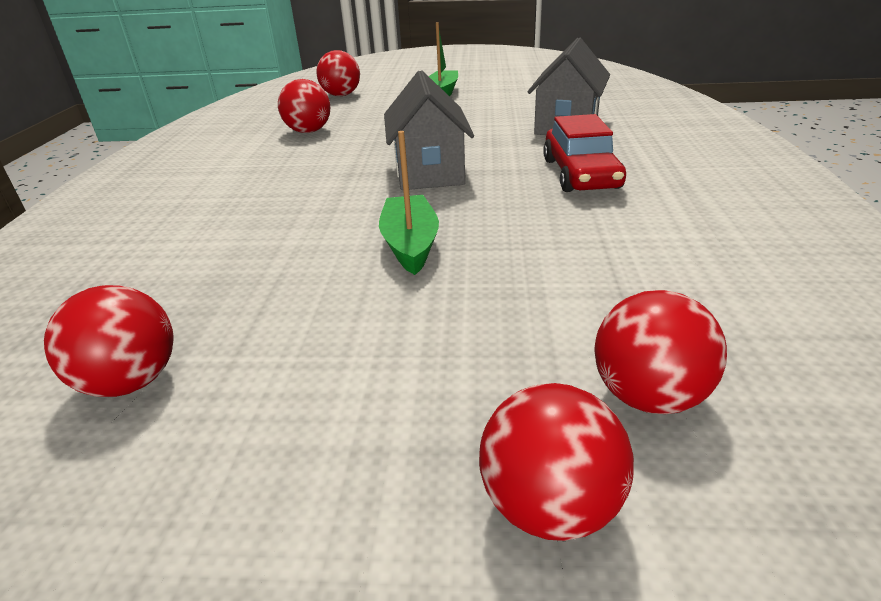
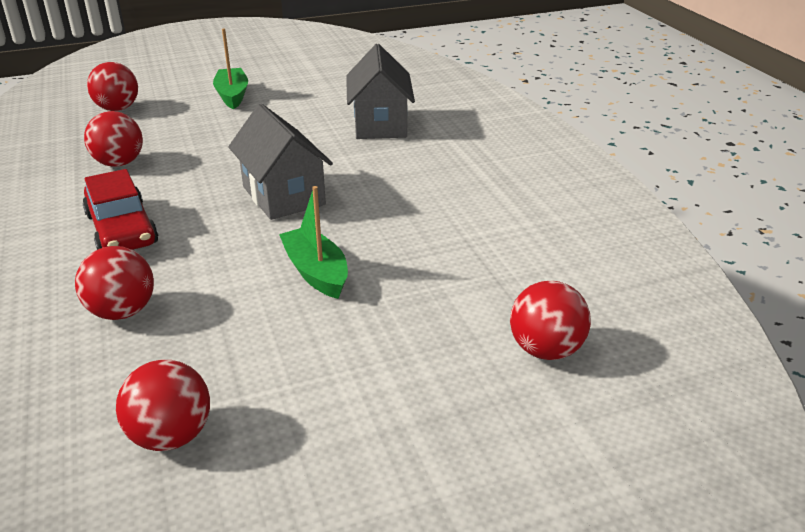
camera: 25 degrees left, 0 degrees up
(549, 505) = (519, 428): red ball -> red ball (122, 312)
(580, 174) = (419, 178): red car -> red car (121, 229)

